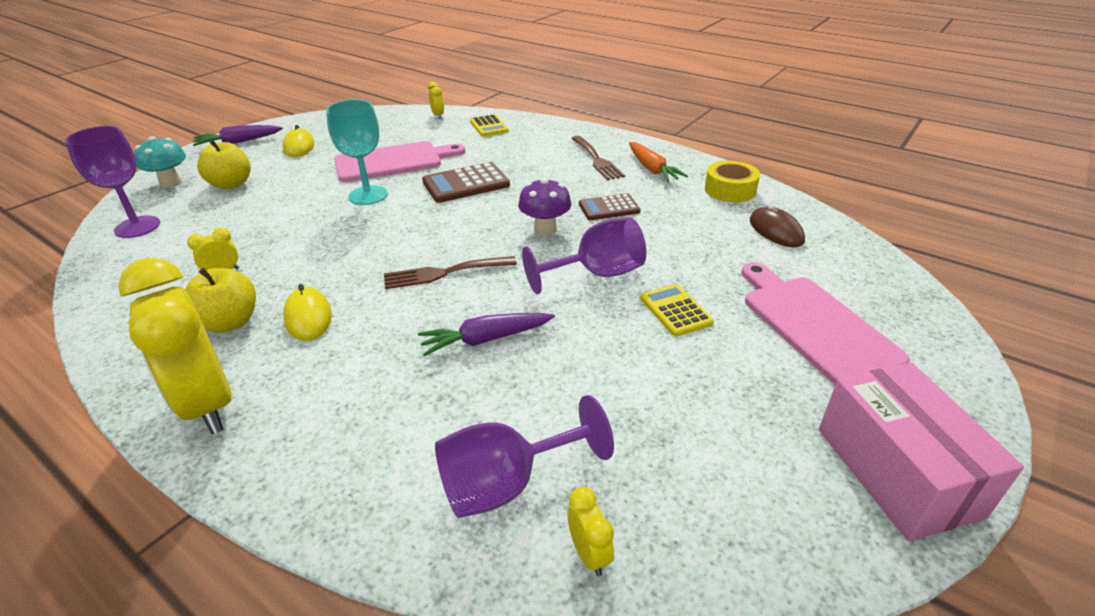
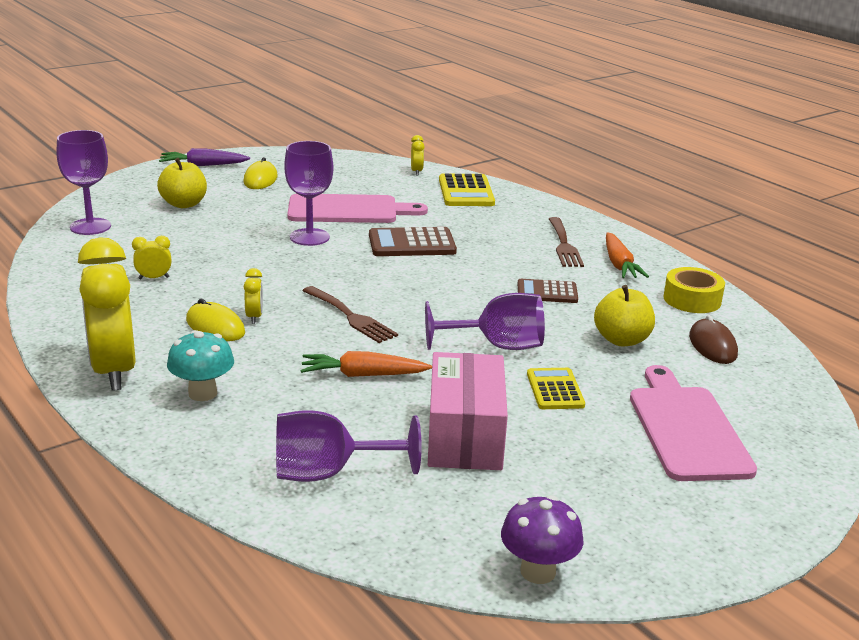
camera: 15 degrees right, 10 degrees down
(170, 183) = (129, 193): turquoise mushroom -> turquoise mushroom (202, 393)
(230, 322) = (148, 318): yellow apple -> yellow apple (621, 340)
(308, 317) = (215, 327): yellow mouse -> yellow mouse turned 45 degrees counterclockwise
(368, 195) = (309, 237): turquoise goblet -> purple goblet
(444, 273) = (351, 317): brown fork -> brown fork turned 135 degrees counterclockwise
(486, 339) = (363, 375): purple carrot -> orange carrot
(489, 126) = (466, 192): yellow calculator -> yellow calculator, size x1.52
(545, 229) = (469, 299): purple mushroom -> purple mushroom (538, 571)
(589, 554) = (370, 528): yellow clock -> yellow clock (254, 317)
(896, 471) = (672, 542): pink box -> pink box (465, 435)

